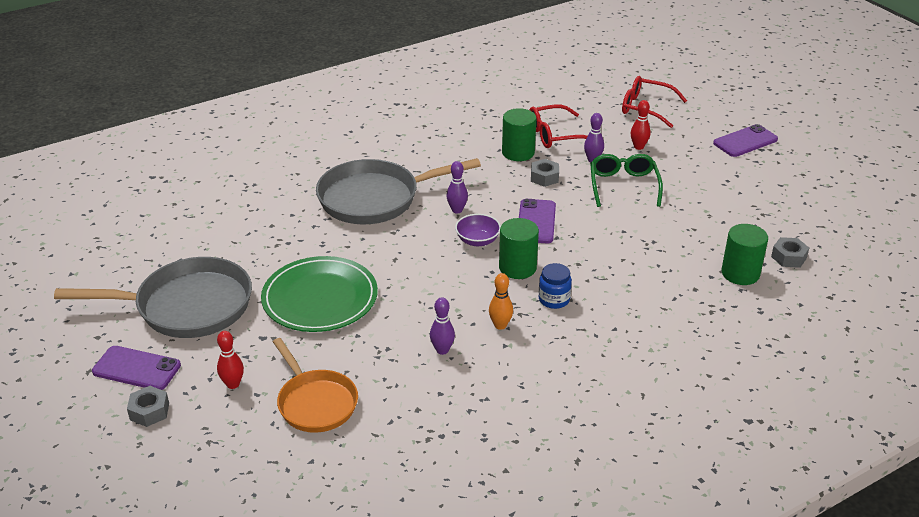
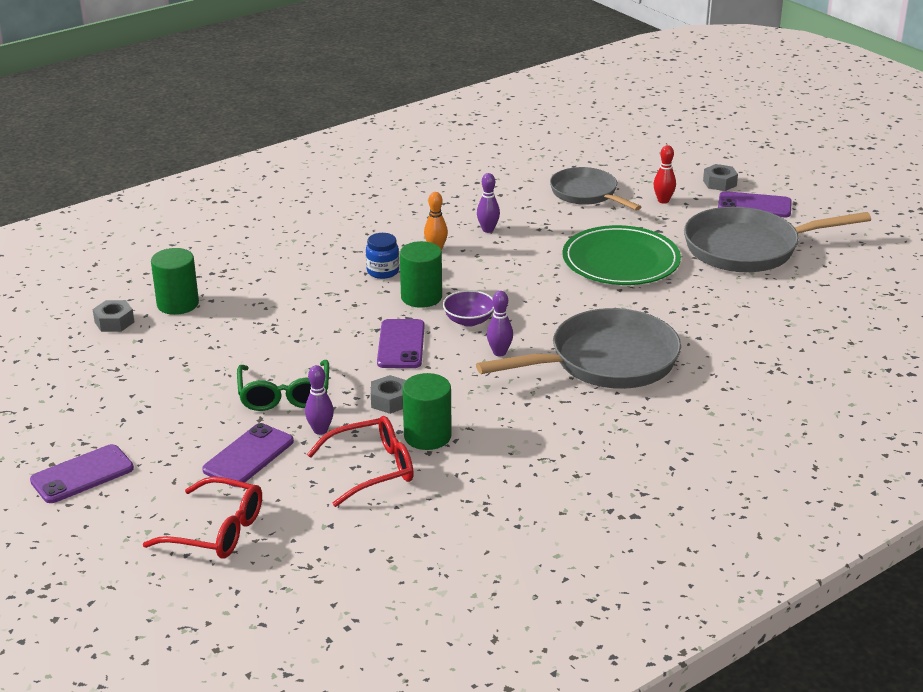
camera: 175 degrees right, 5 degrees down
(315, 403) = (586, 194): orange pan -> grey pan
(638, 147) = (248, 456): red bowling pin -> purple phone

